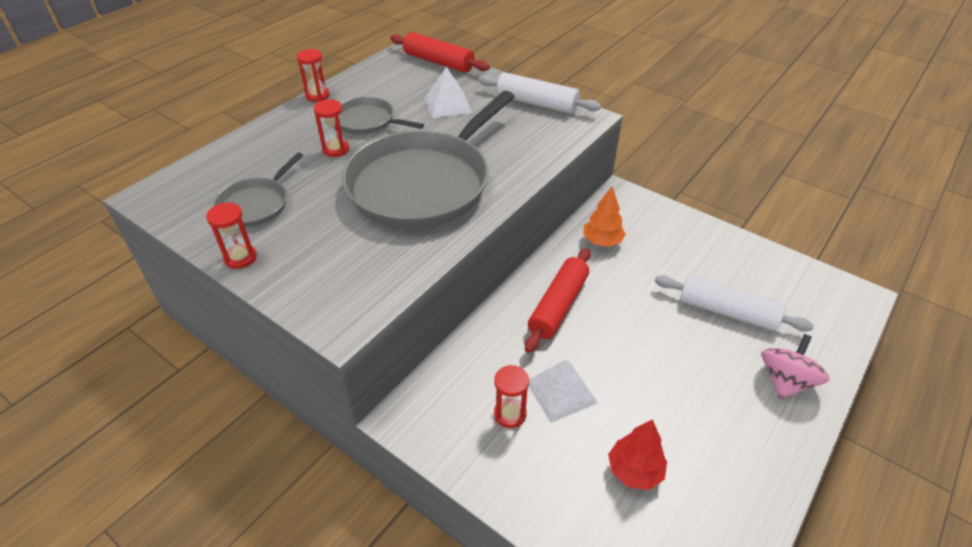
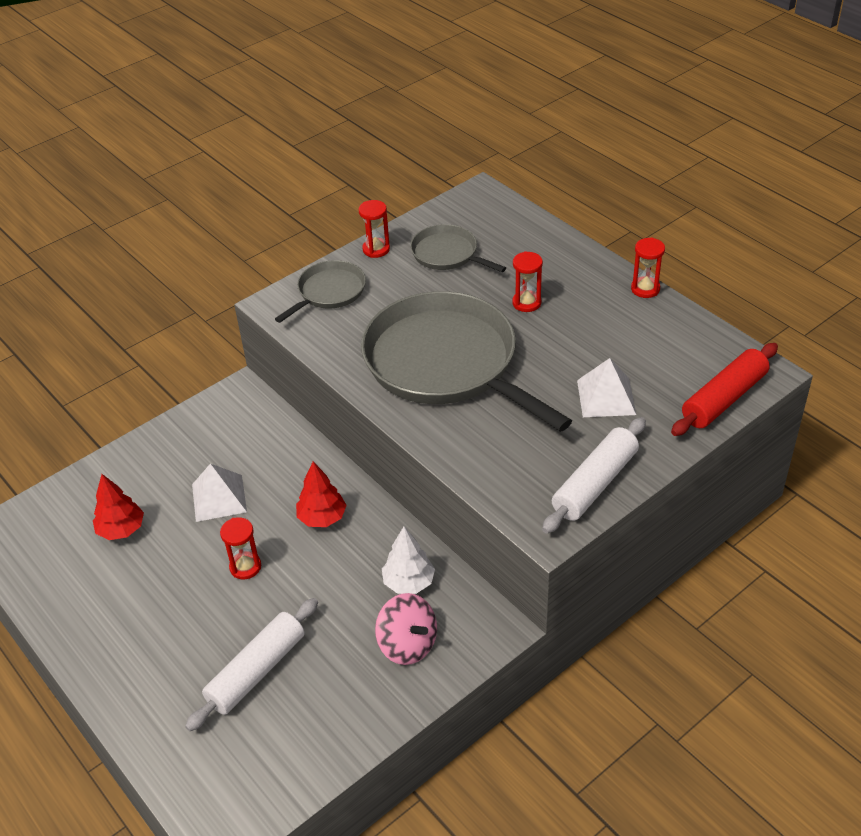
camera: 105 degrees right, 0 degrees up
(367, 121) = (579, 327): grey pan -> grey pan (329, 292)
(510, 414) = (213, 458): red hourglass -> red hourglass (245, 567)
(558, 306) = (322, 517): red rolling pin -> red tree
(602, 241) = (409, 582): orange tree -> white tree
(785, 381) = (148, 686): pink spinning top -> pink spinning top (407, 644)

